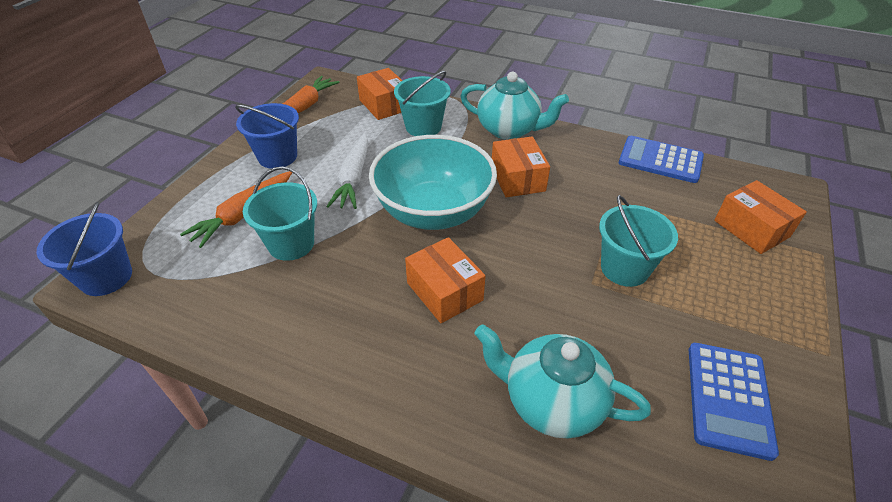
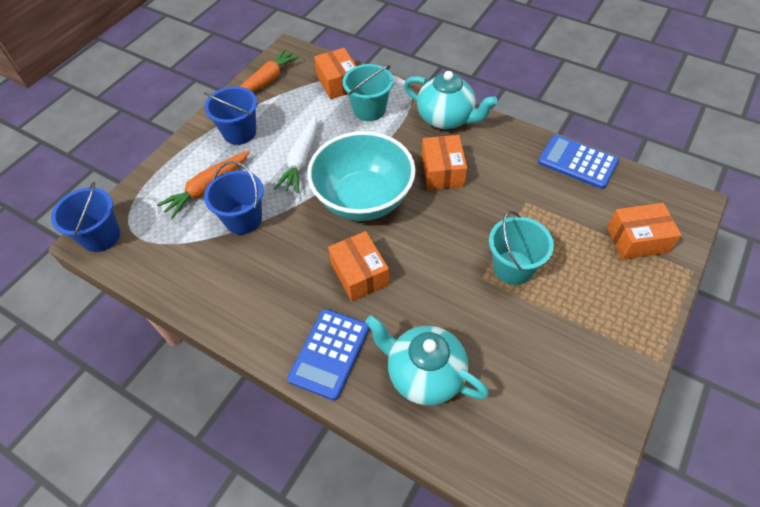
camera: 10 degrees right, 10 degrees up
(291, 244) = (243, 219): turquoise bucket -> blue bucket
(728, 399) = (563, 388): blue calculator -> blue calculator (329, 353)
(751, 229) = (637, 240): orange box -> orange box turned 75 degrees counterclockwise

